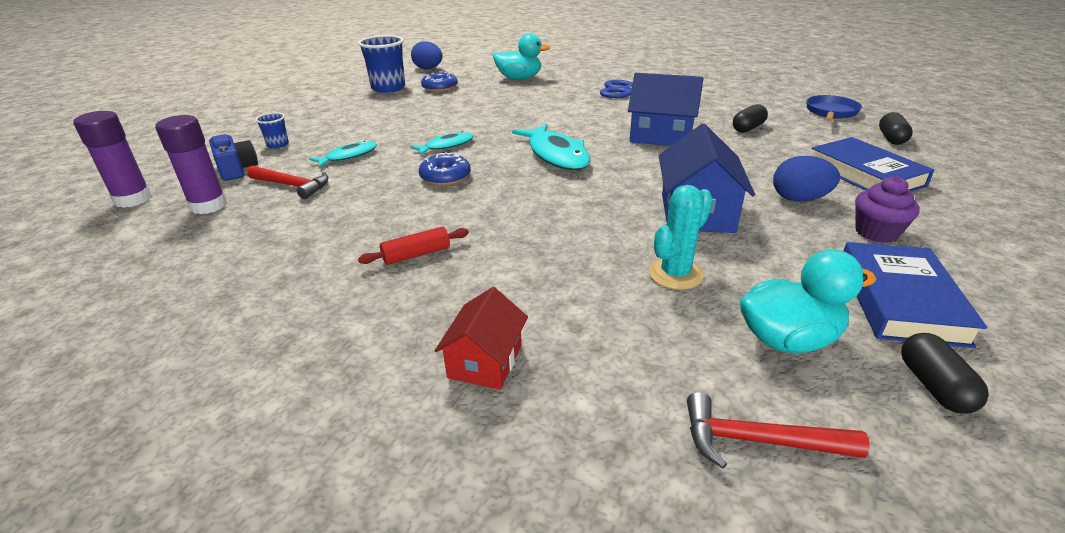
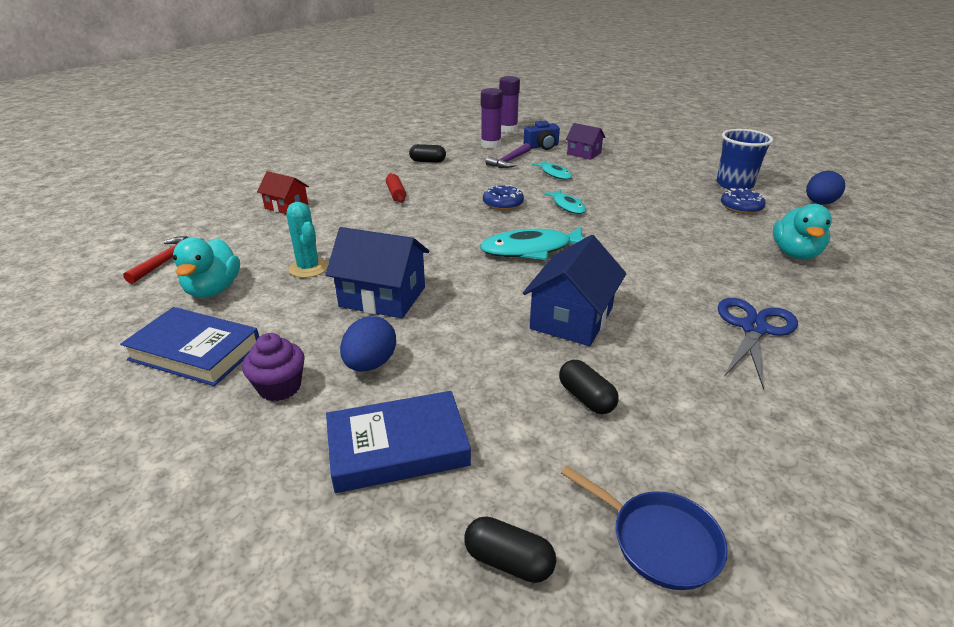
camera: 100 degrees right, 0 degrees up
(278, 145) = (584, 153): blue cup -> purple house
(292, 186) = (509, 161): red hammer -> purple hammer
(934, 386) = (128, 326): black capsule -> black capsule (428, 161)

